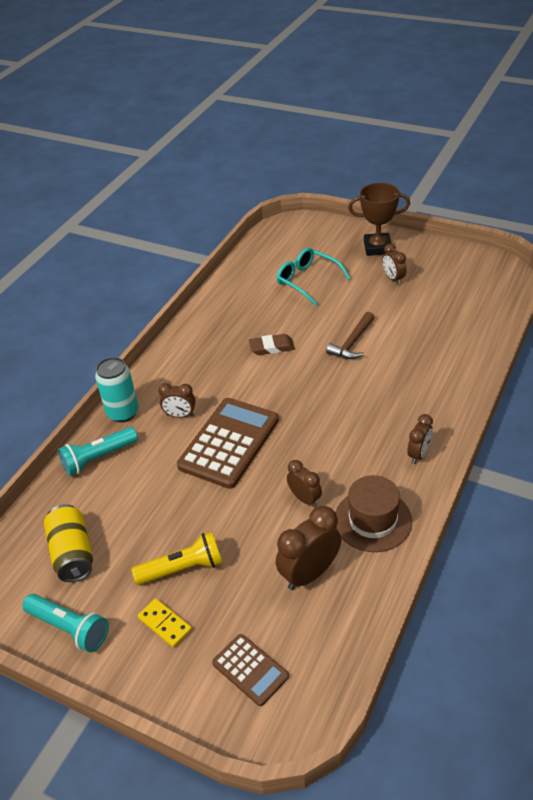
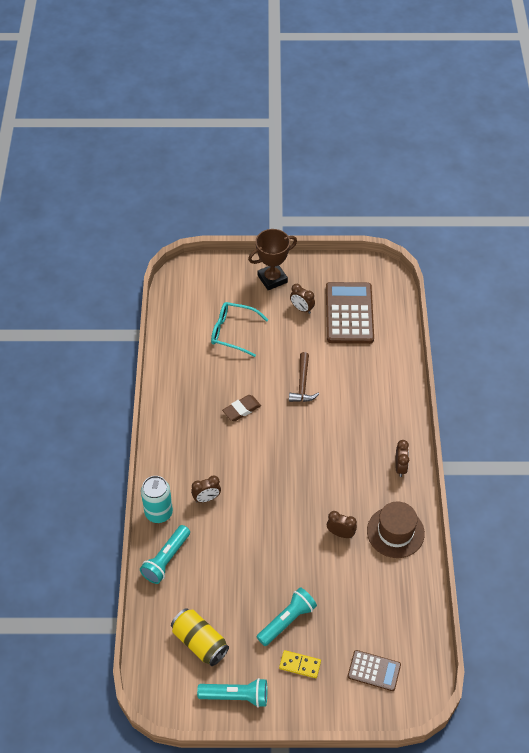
camera: 30 degrees left, 10 degrees up
(182, 568) = (287, 621): yellow flashlight -> turquoise flashlight
(229, 443) = (259, 508): brown calculator -> brown calculator (349, 313)
(309, 573) = (375, 588): brown clock -> none

